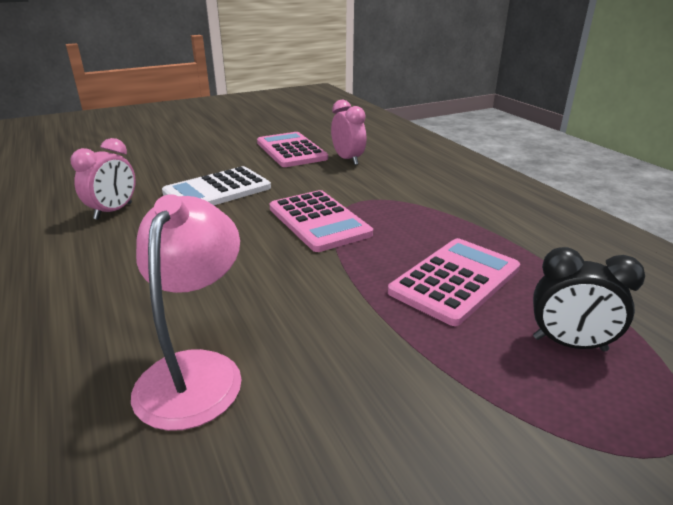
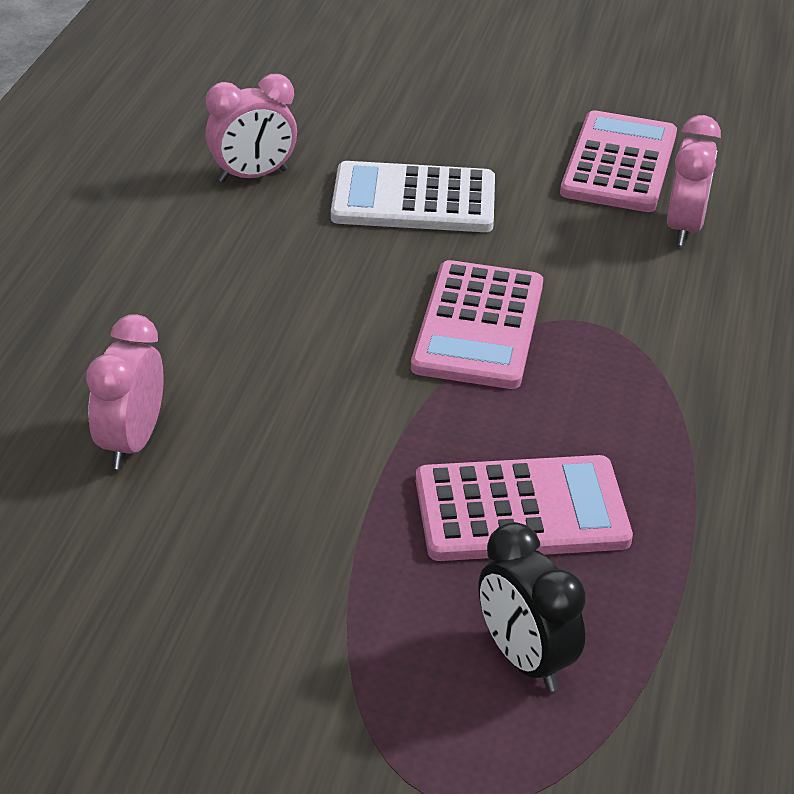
camera: 40 degrees right, 10 degrees up
(196, 371) = (131, 443): pink lamp -> pink clock

